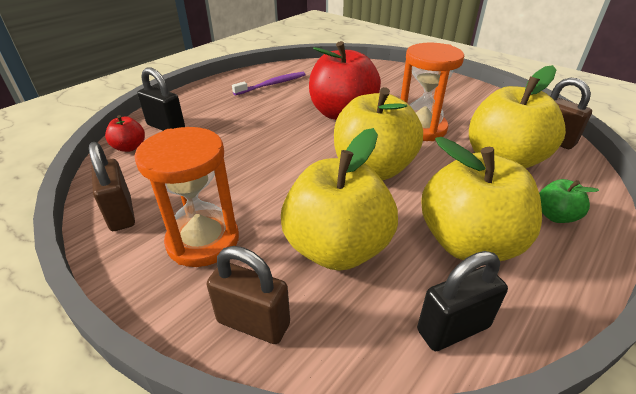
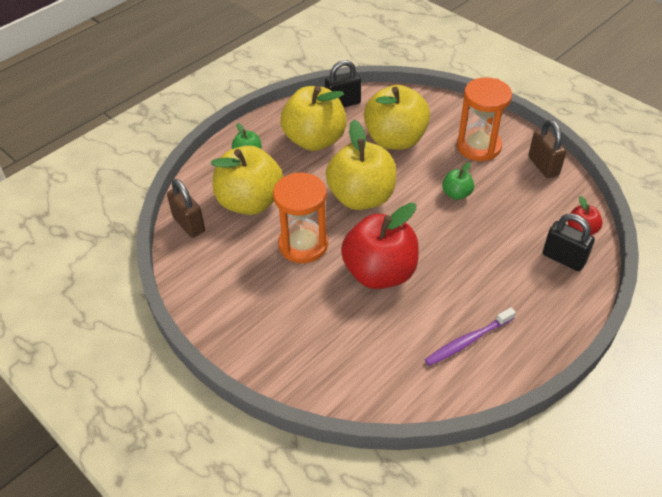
camera: 175 degrees left, 10 degrees up
(253, 323) = (438, 108): brown padlock -> none
(255, 176) = (456, 194): none -> green apple

